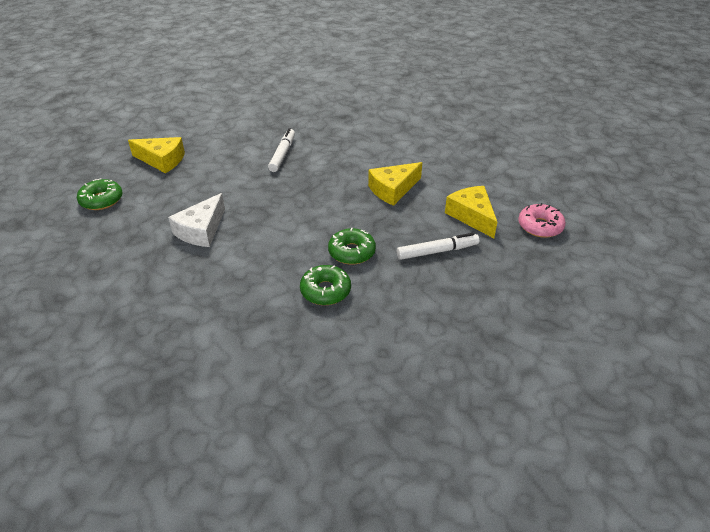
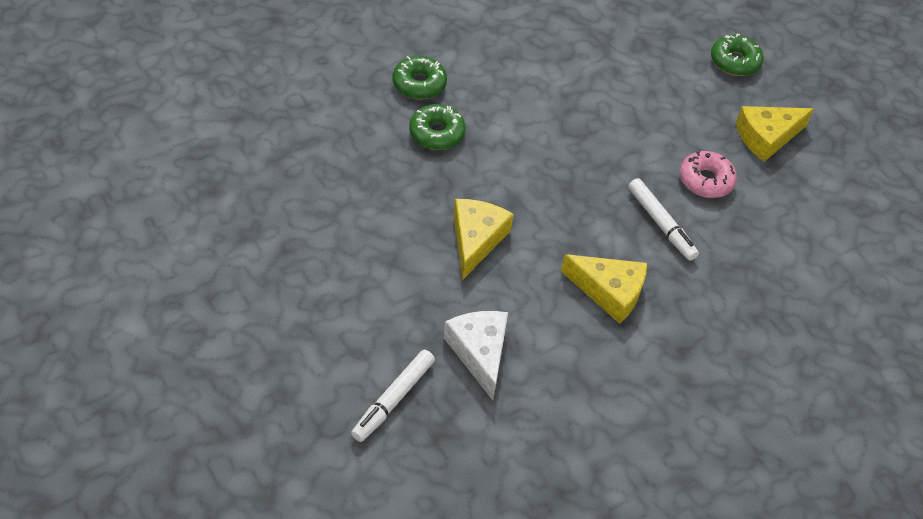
camera: 135 degrees right, 10 degrees up
(201, 230) = (599, 82): white cheese -> white cheese (479, 353)
(437, 251) = (355, 179): white marker -> white marker (393, 399)
(472, 216) = (354, 249): yellow cheese -> yellow cheese (609, 292)
(540, 226) = (267, 277): pink donut -> pink donut (706, 180)

